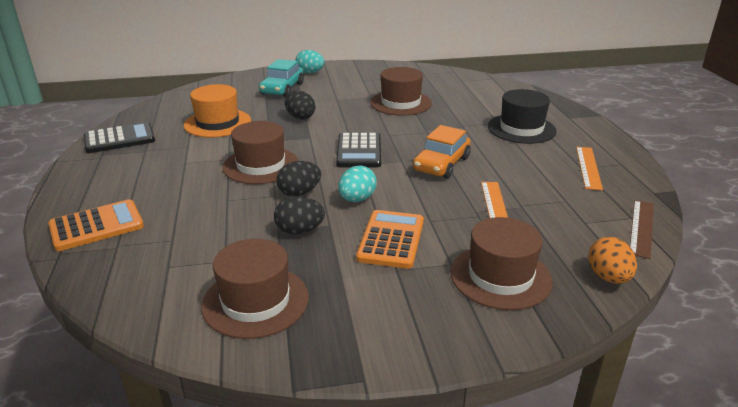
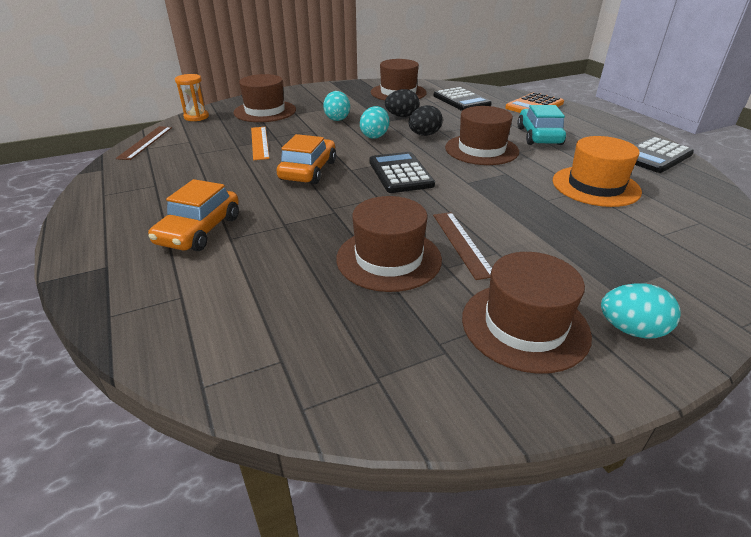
camera: 165 degrees right, 5 degrees up
(178, 257) = (461, 100): none -> black calculator
(282, 89) = (612, 264): turquoise car -> turquoise car (539, 136)
(300, 117) = (511, 208): black egg -> none
(352, 104) = (462, 243): none -> brown ruler
(353, 78) = (524, 326): none -> brown hat
(391, 240) = (337, 118): orange calculator -> turquoise egg
(521, 129) = (199, 230): black hat -> orange car
(588, 167) = (147, 185): orange ruler -> none
(608, 277) = (196, 117): orange egg -> orange hourglass

